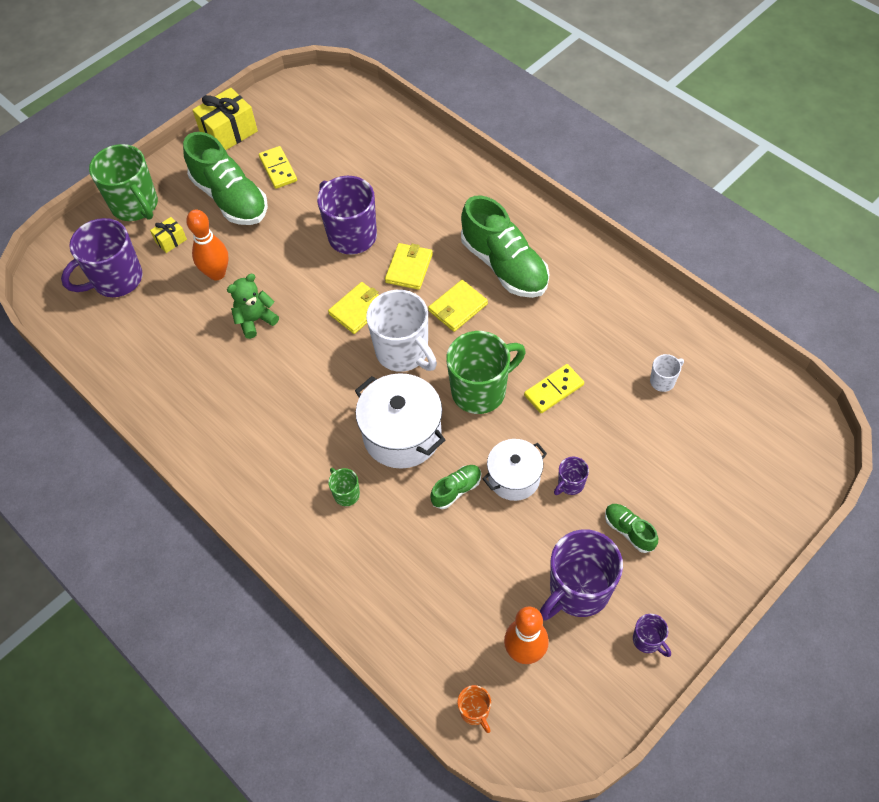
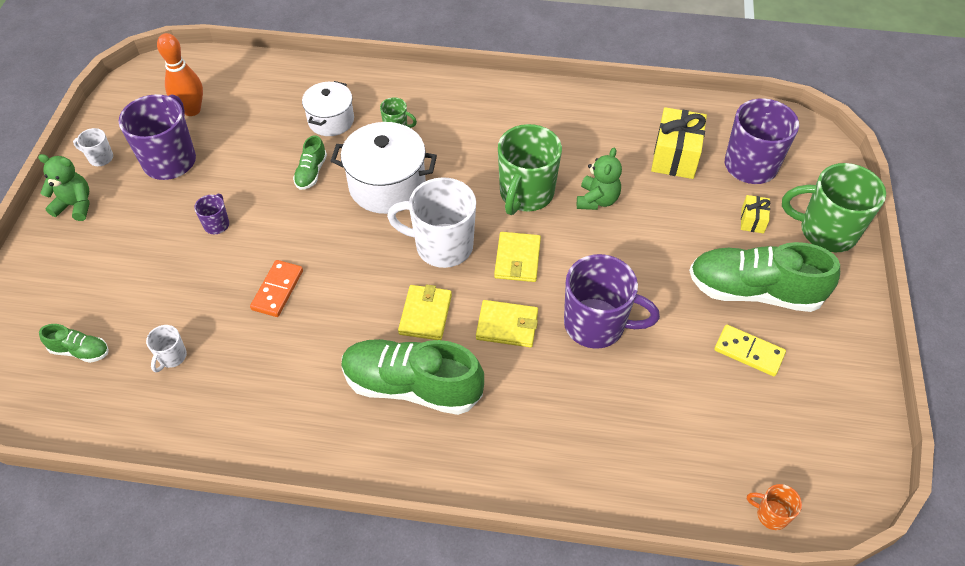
camera: 140 degrees right, 5 degrees down
(217, 273) = (676, 217): orange bowling pin -> none
(229, 132) = (851, 362): yellow gift -> yellow gift (675, 156)
(409, 268) = (507, 325): yellow wallet -> yellow wallet turned 60 degrees counterclockwise
(475, 711) = (208, 67): orange mug -> orange mug (771, 514)
(480, 391) = (346, 253): green mug -> green mug (526, 194)
(514, 478) = (269, 204): white pot -> white pot (331, 120)
(554, 390) = (277, 290): yellow domino -> orange domino
(629, 531) = (147, 217): green shoe -> green shoe (80, 351)
(647, 640) = (100, 158): purple mug -> white mug
(693, 589) = (75, 205): none -> green teddy bear

